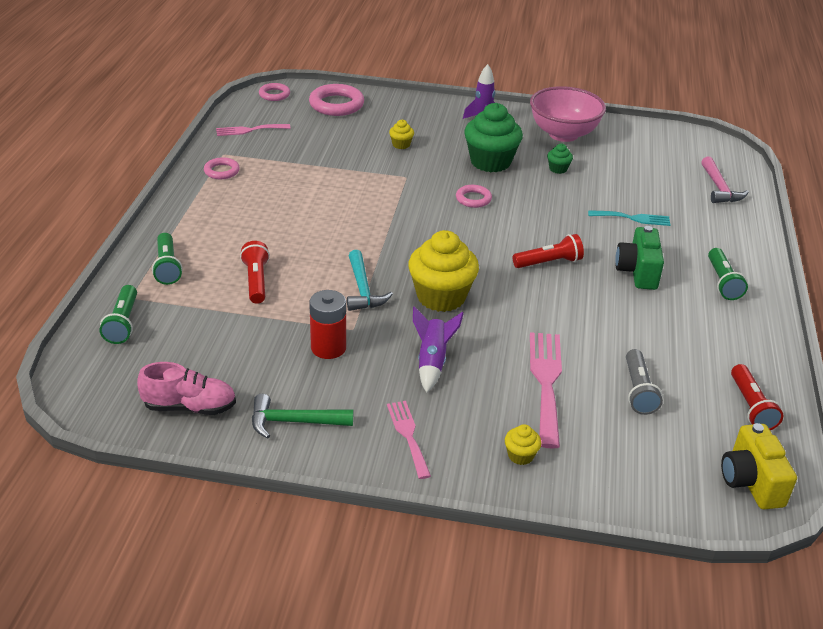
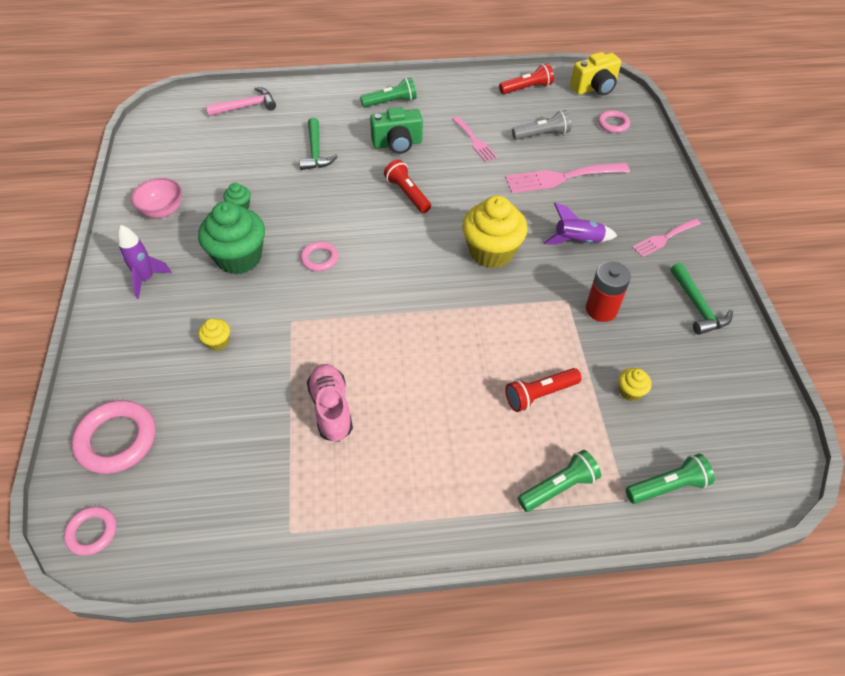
camera: 105 degrees left, 15 degrees up
(190, 407) = (731, 381): pink shoe -> pink shoe (331, 408)
(221, 171) = (336, 515): pink ring -> pink ring (613, 124)
(249, 130) = (214, 524): pink fork -> pink fork (474, 141)
(362, 289) = (509, 307): turquoise hammer -> none
(520, 455) = (642, 181): yellow cupcake -> yellow cupcake (630, 391)
(563, 134) = (163, 211): pink bowl -> pink bowl, size x0.59
(633, 218) = (315, 152): turquoise fork -> green hammer

